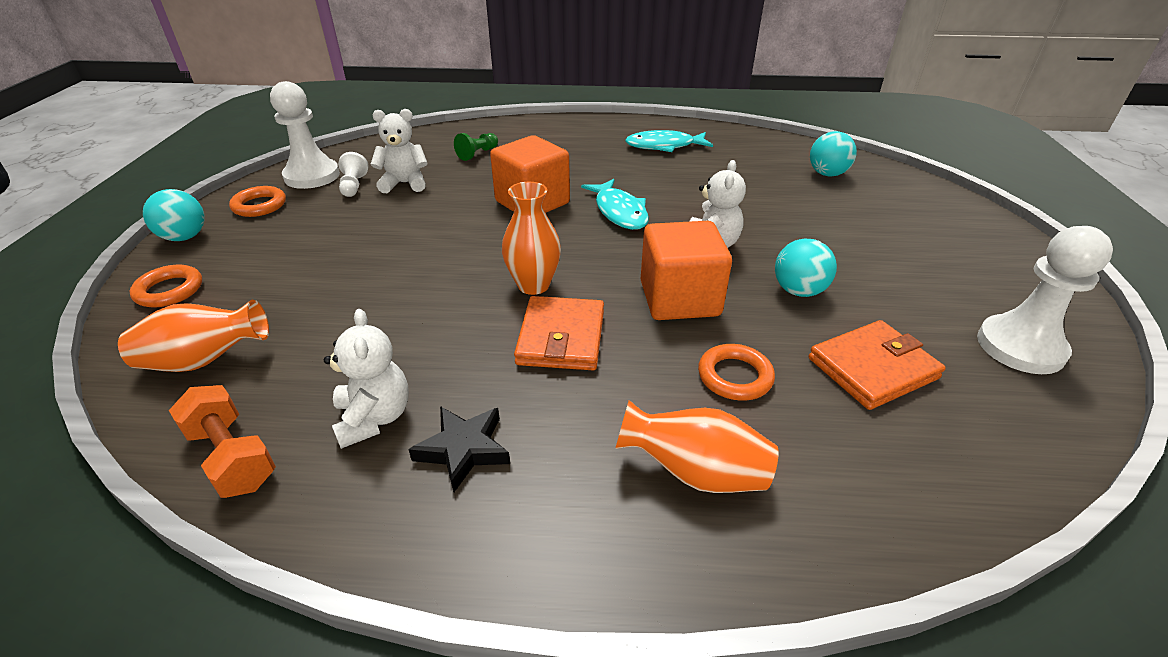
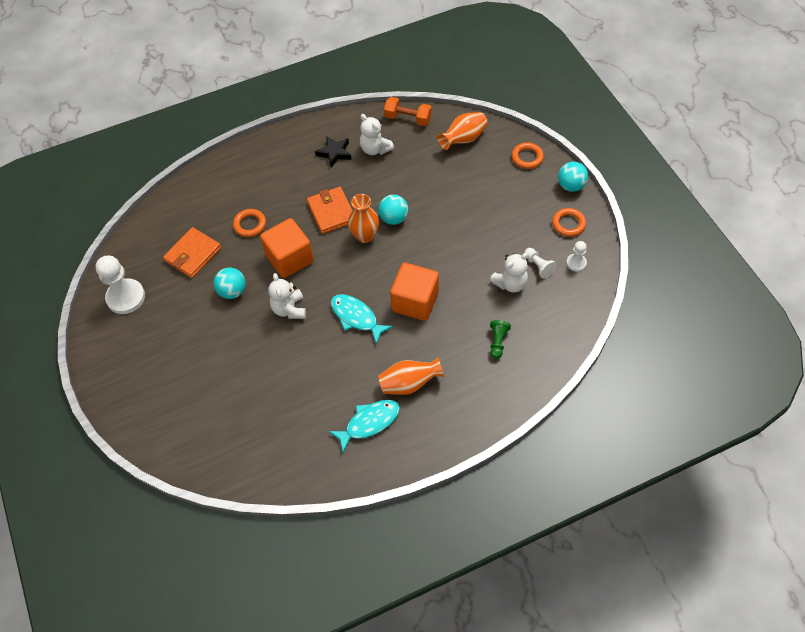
camera: 155 degrees right, 20 degrees up
(312, 176) = (576, 263): white pawn -> white pawn, size x0.52
(695, 472) = (252, 179): orange vase -> orange vase (409, 383)
(827, 174) = (233, 435): turquoise ball -> turquoise ball (394, 218)

